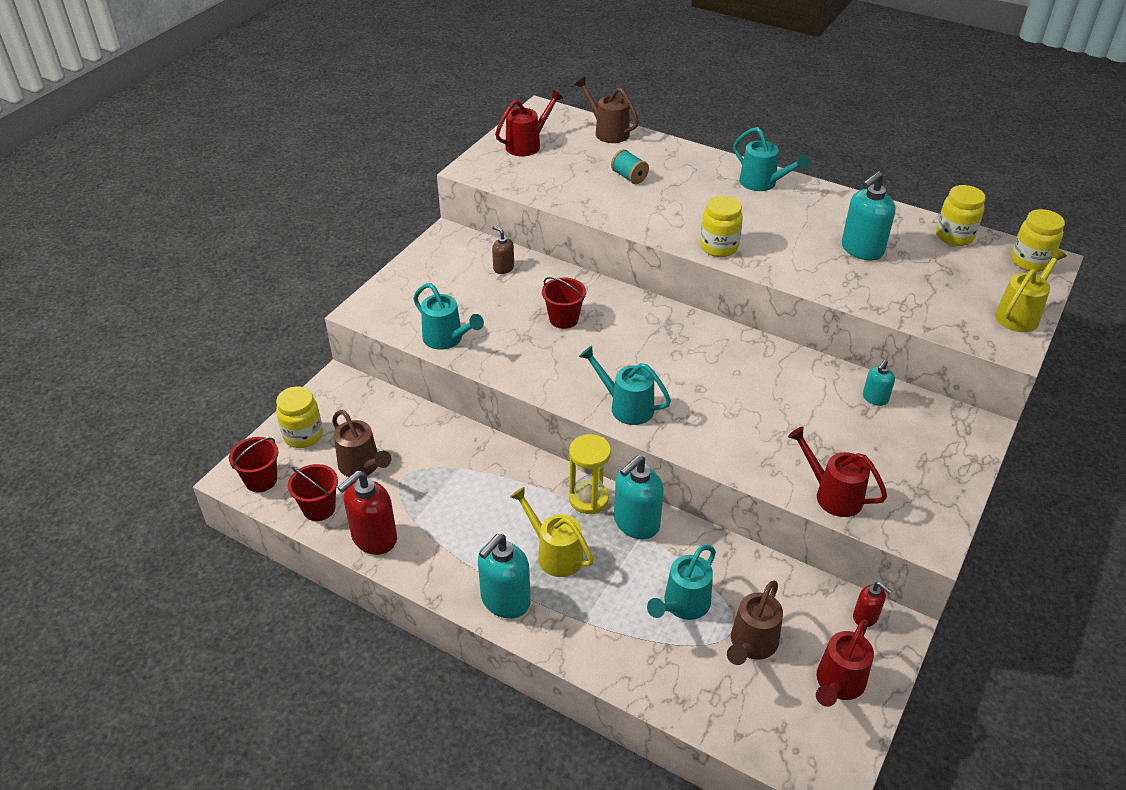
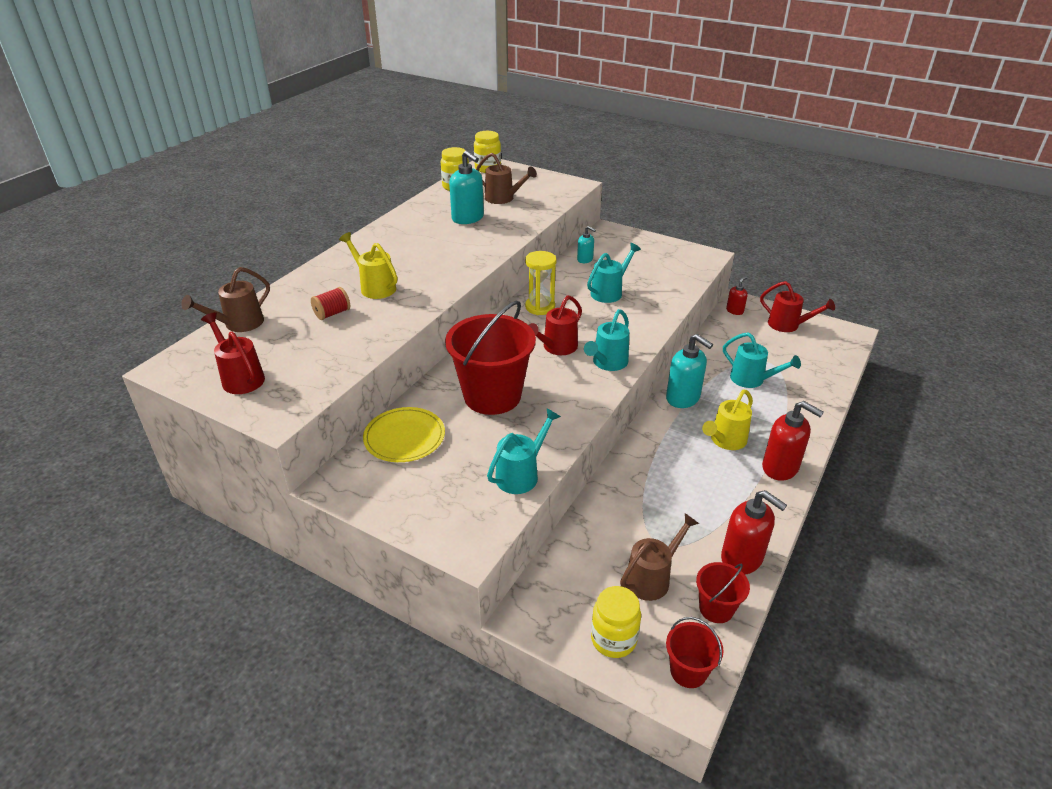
camera: 90 degrees left, 5 degrees down
(503, 268) = (404, 437): brown soap dispenser -> yellow plate
(505, 601) = (780, 468): turquoise soap dispenser -> red soap dispenser
(564, 319) = (492, 396): red bucket -> red bucket, size x2.03
(588, 499) = (663, 422): yellow hourglass -> yellow hourglass (540, 307)
(629, 177) = (332, 313): turquoise spool -> red spool
(719, 247) = (457, 274): yellow jar -> none
(751, 645) = (773, 354): brown watering can -> brown watering can (503, 199)
(763, 183) = (366, 249): turquoise watering can -> turquoise watering can (610, 292)
(832, 494) = (679, 283): red watering can -> red watering can (556, 348)
(1021, 314) = (543, 178): yellow watering can -> yellow watering can (374, 287)

